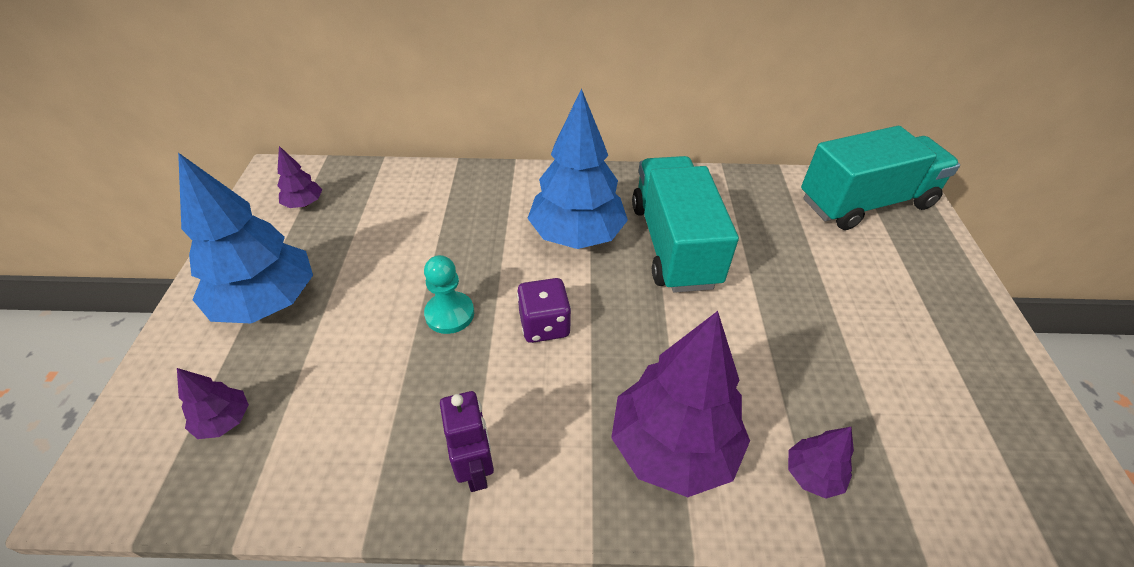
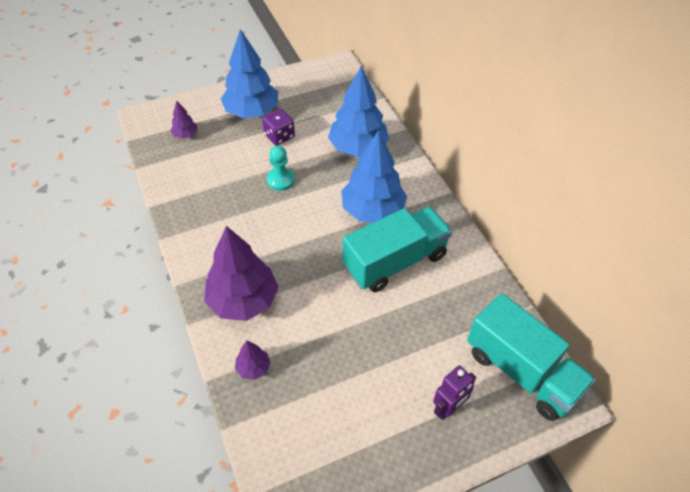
camera: 65 degrees right, 5 degrees up
(304, 204) = (323, 88): purple tree -> none
(454, 210) = (358, 148): none -> blue tree
(476, 469) = (199, 227): purple robot -> purple robot (448, 408)
(544, 325) = (294, 221): purple dice -> purple dice (279, 136)

